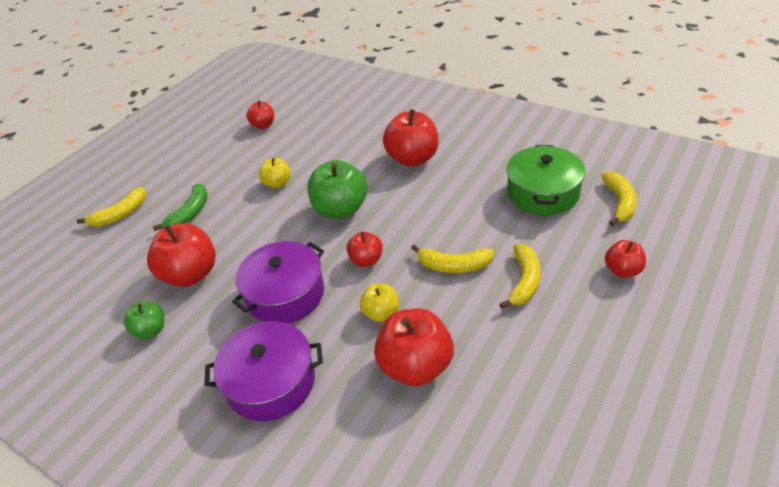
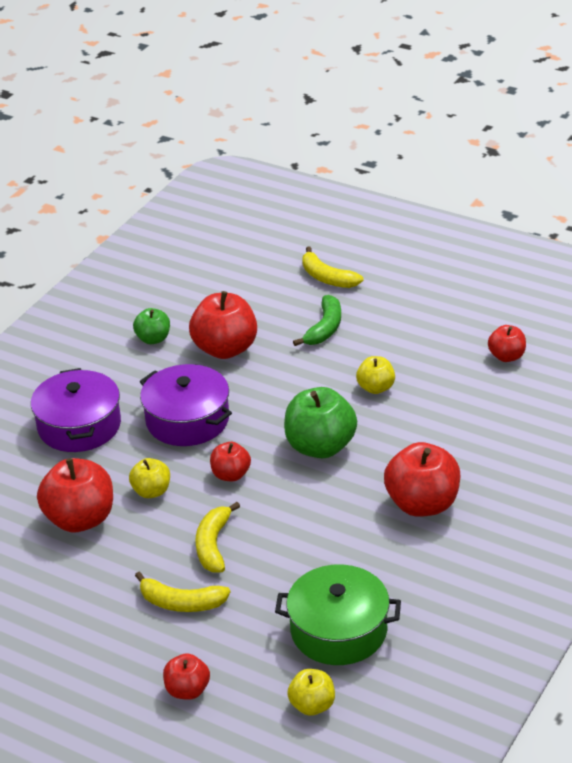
camera: 85 degrees right, 5 degrees down
(190, 213) = (324, 328): green banana -> green banana turned 90 degrees counterclockwise
(619, 203) = (312, 705): yellow banana -> yellow apple

